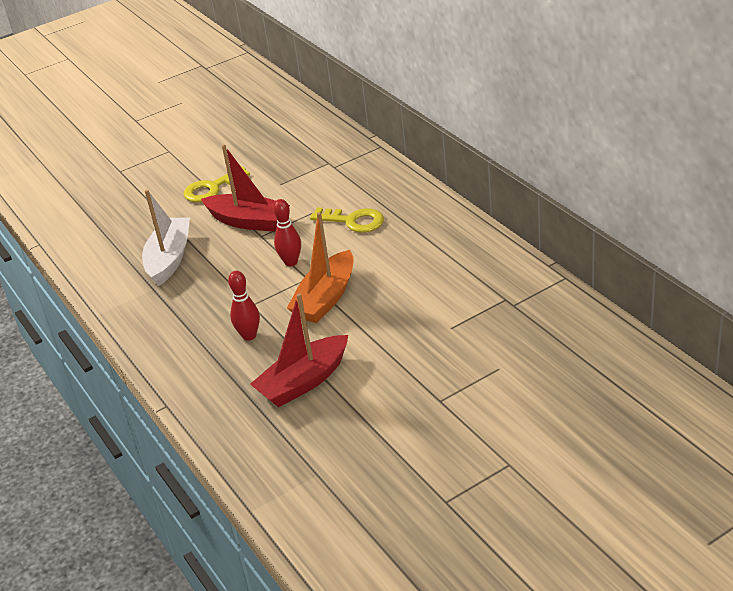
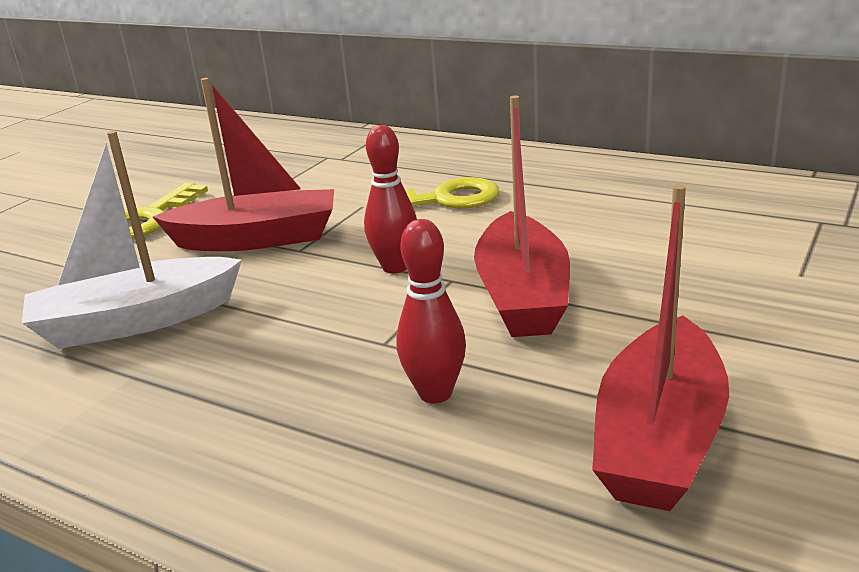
camera: 30 degrees left, 10 degrees down
(169, 259) = (136, 321): white boat -> white boat turned 90 degrees counterclockwise
(326, 298) = (522, 296): orange boat -> red boat

